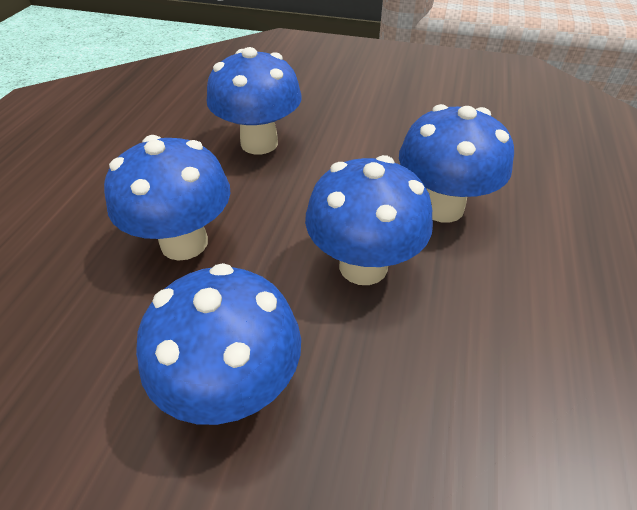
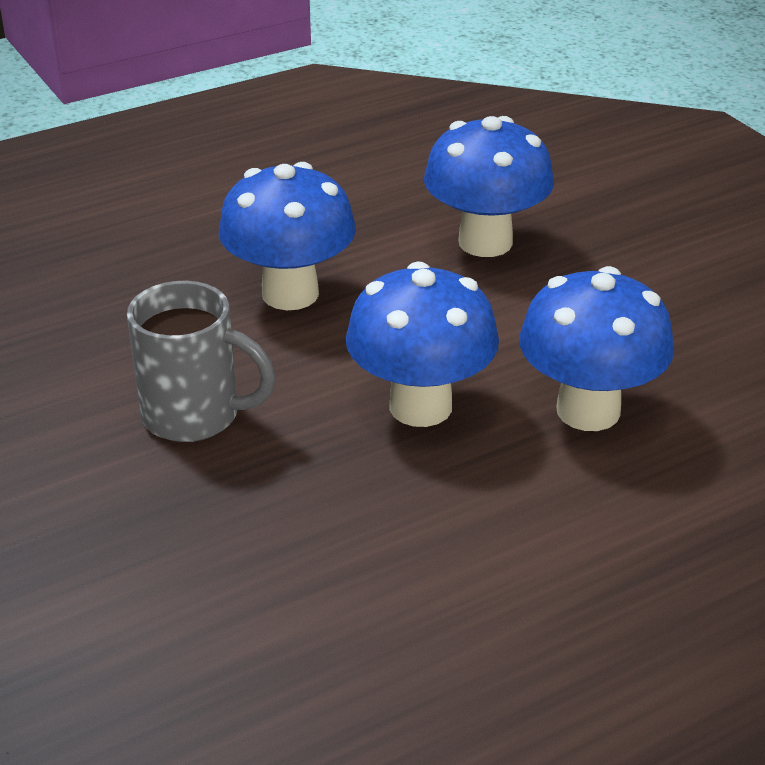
camera: 45 degrees right, 10 degrees down
(233, 387) = (195, 416): blue mushroom -> grey mug

